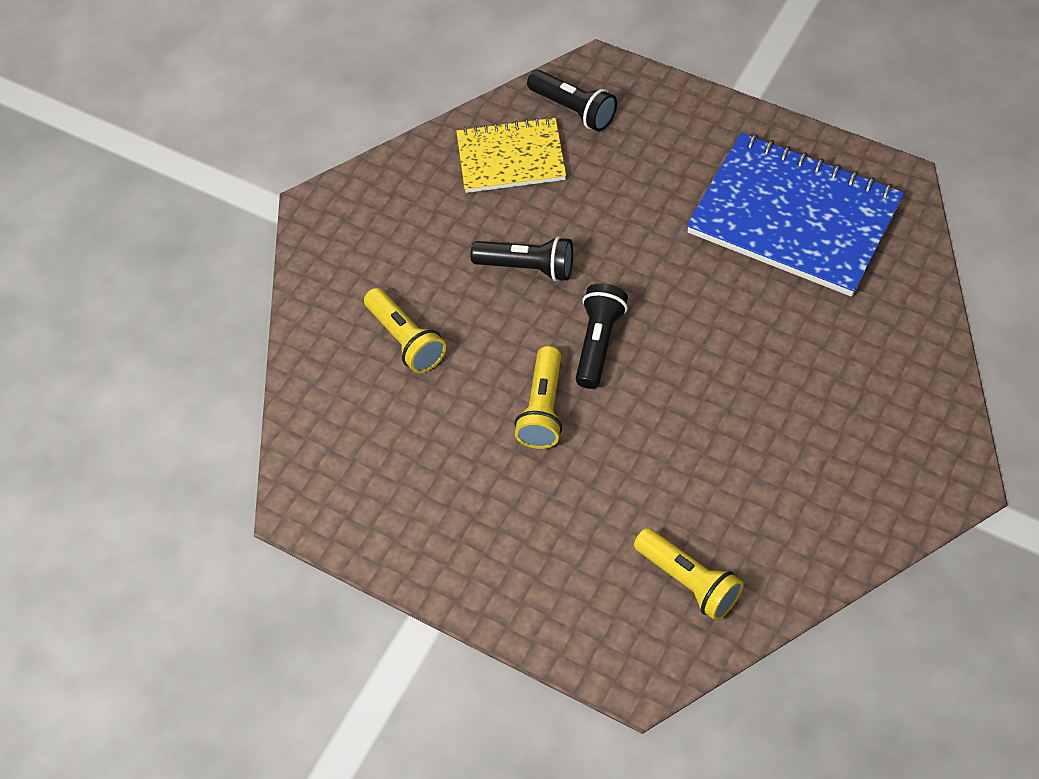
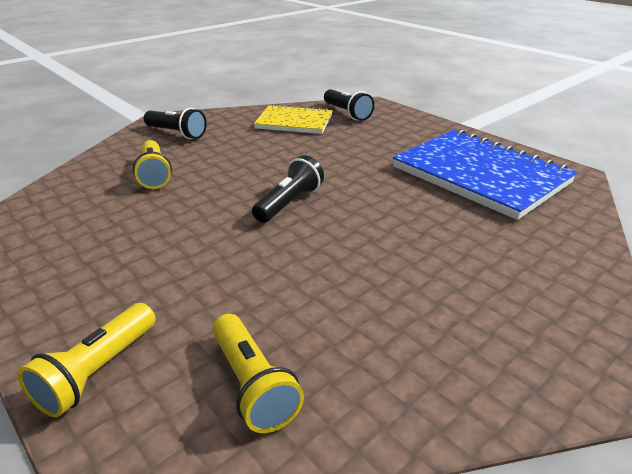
camera: 15 degrees right, 25 degrees down
(527, 267) = (267, 161): black flashlight -> black flashlight (177, 133)
(543, 408) = (217, 226): yellow flashlight -> yellow flashlight (97, 371)

